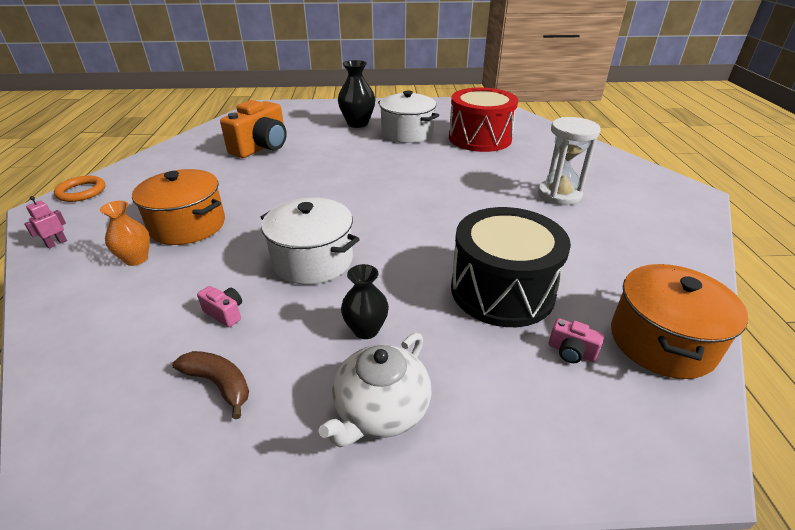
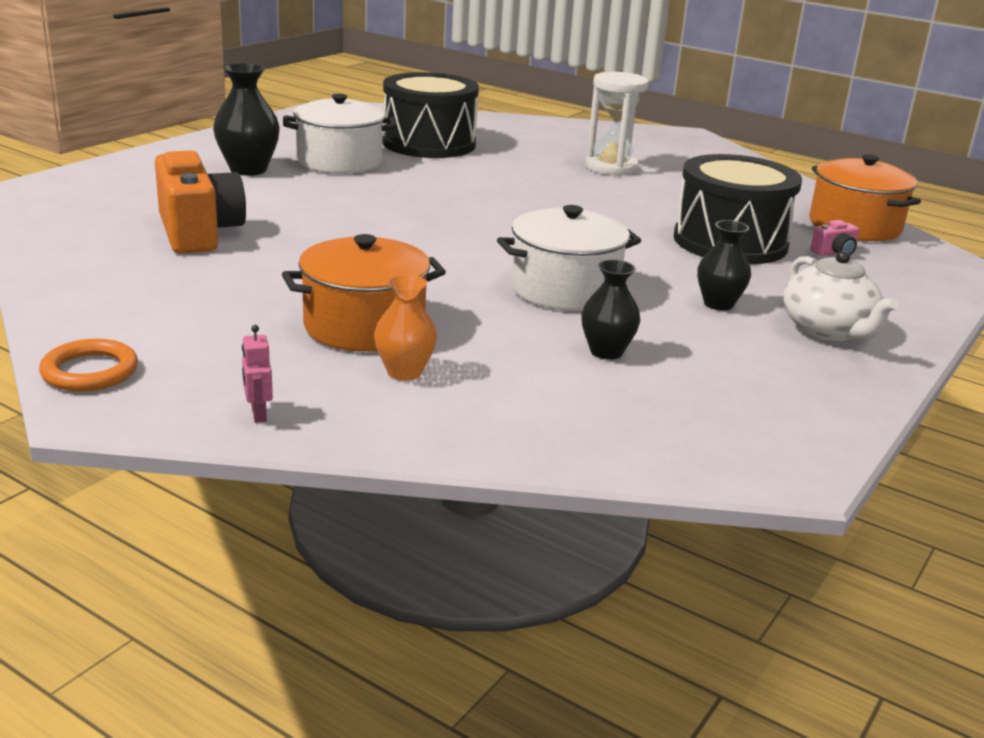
camera: 55 degrees left, 10 degrees down
(219, 384) = (722, 380): brown banana -> none
(225, 313) = (606, 352): pink camera -> black vase
(480, 138) = (429, 143): red drum -> black drum

